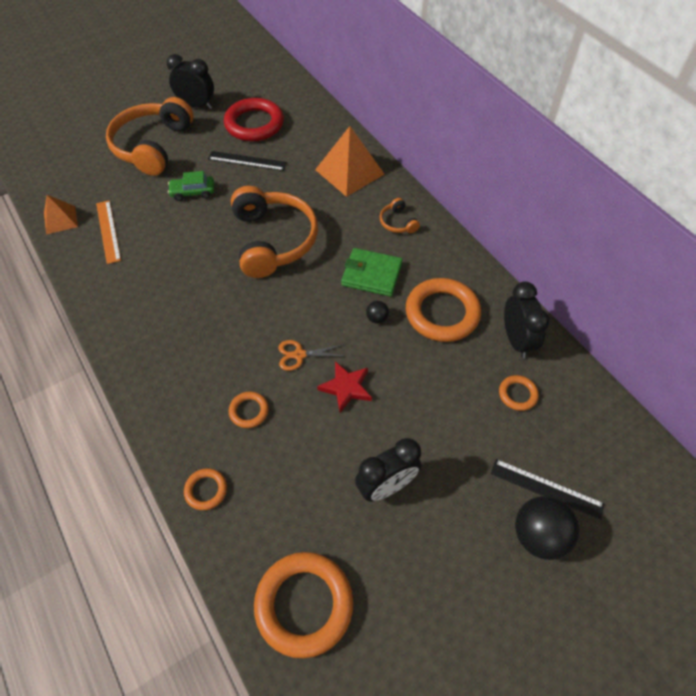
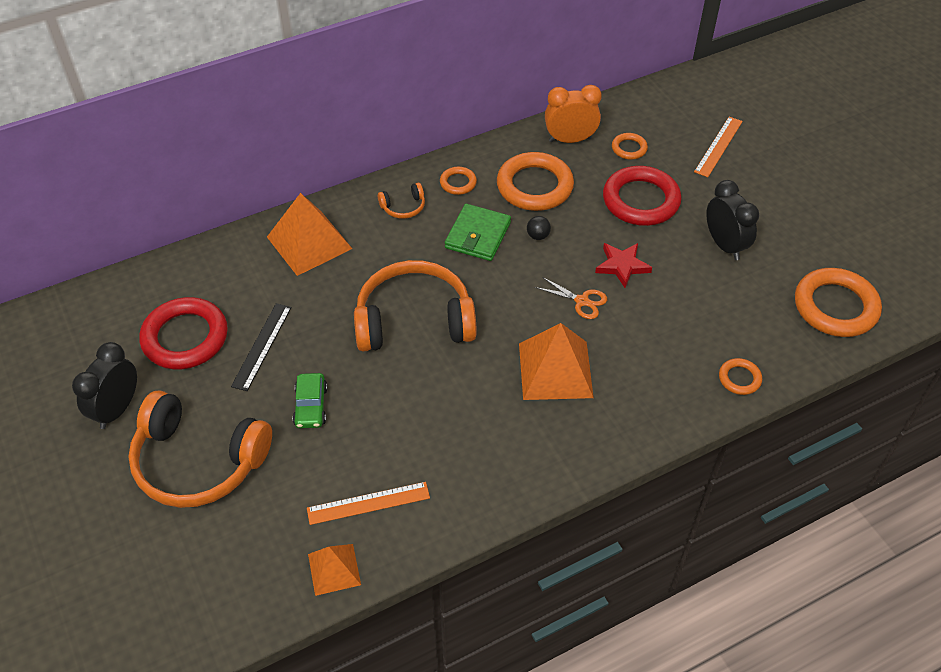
camera: 85 degrees left, 5 degrees down
(221, 337) = (555, 370): none -> orange pyramid
(249, 411) = (650, 344): orange ring -> orange ring (458, 183)
(299, 355) = (582, 301): orange scissors -> orange scissors turned 60 degrees counterclockwise
(440, 405) = (641, 200): none -> red ring
(516, 340) = (570, 140): black clock -> orange clock
(538, 535) = (759, 158): black ball -> none
(546, 488) = (718, 146): black ruler -> orange ruler

